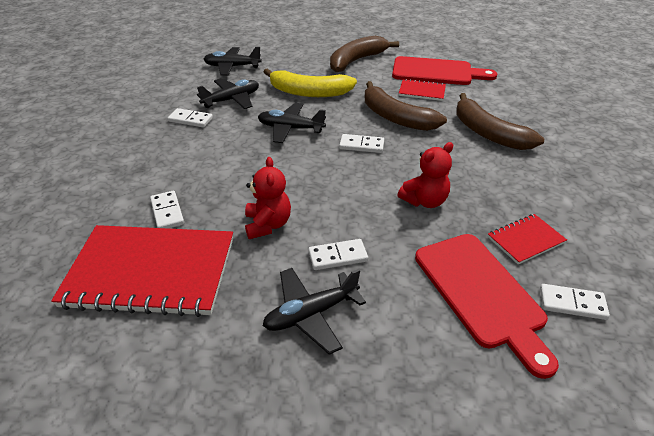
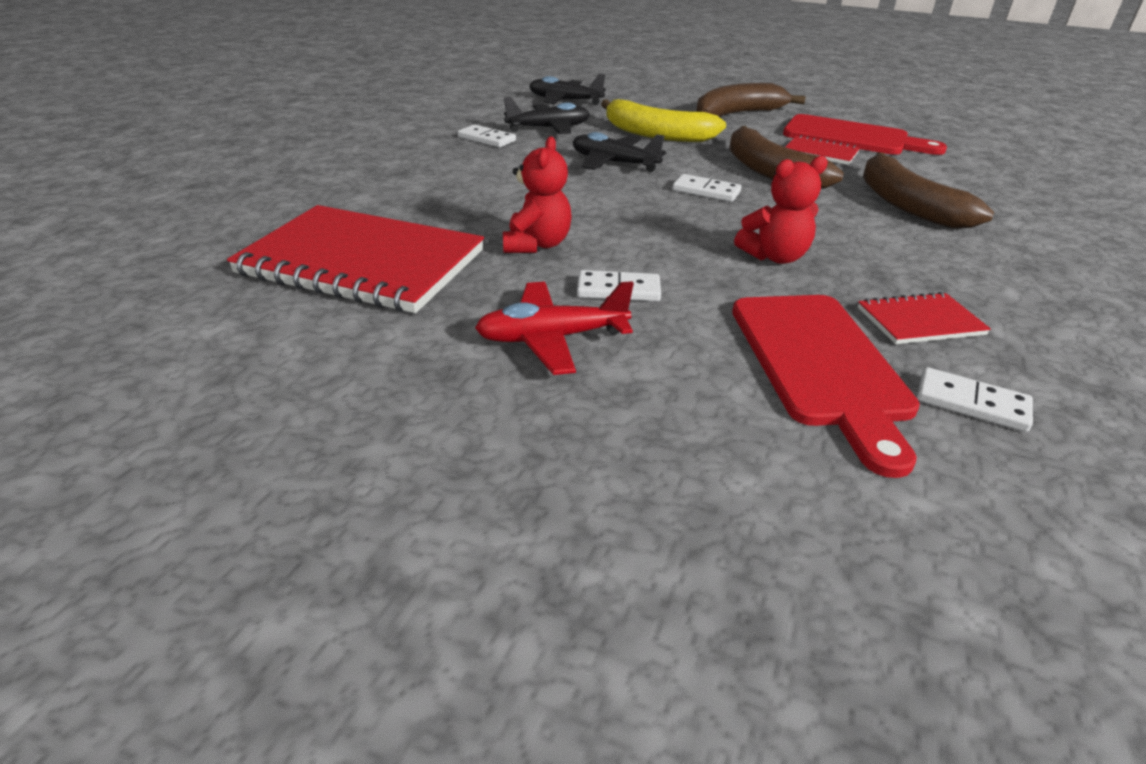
camera: 15 degrees right, 5 degrees down
(167, 212) = (413, 214): white domino -> none
(311, 314) = (551, 338): black plane -> red plane

